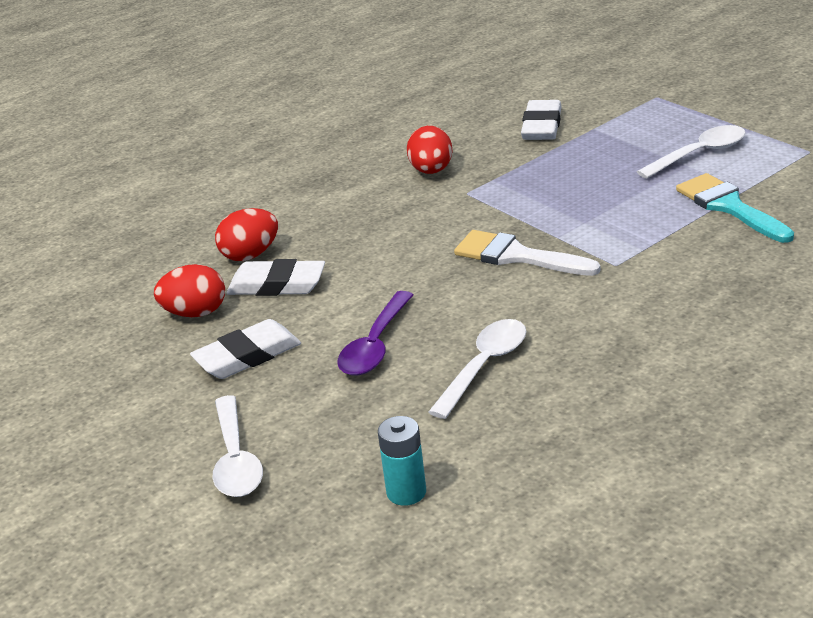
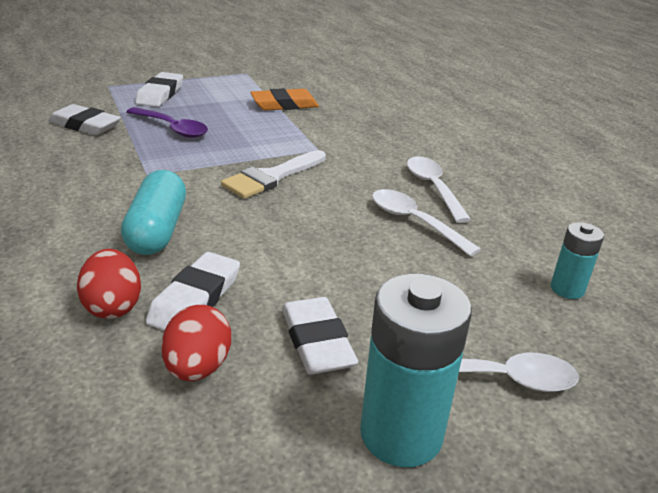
camera: 80 degrees left, 0 degrees up
(154, 419) = (401, 434): none -> turquoise battery
(368, 233) = (157, 230): none -> turquoise capsule
(375, 345) = (351, 263): purple spoon -> purple spoon (172, 128)
(431, 171) = (87, 179): red egg -> none
(667, 129) = (160, 94): none -> white eraser
(699, 154) = (208, 95): white spoon -> white spoon (433, 188)
(729, 207) = (284, 104): turquoise brush -> orange eraser

